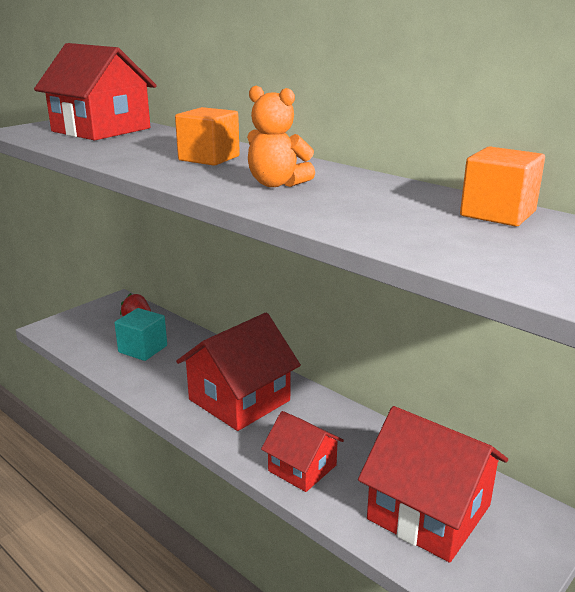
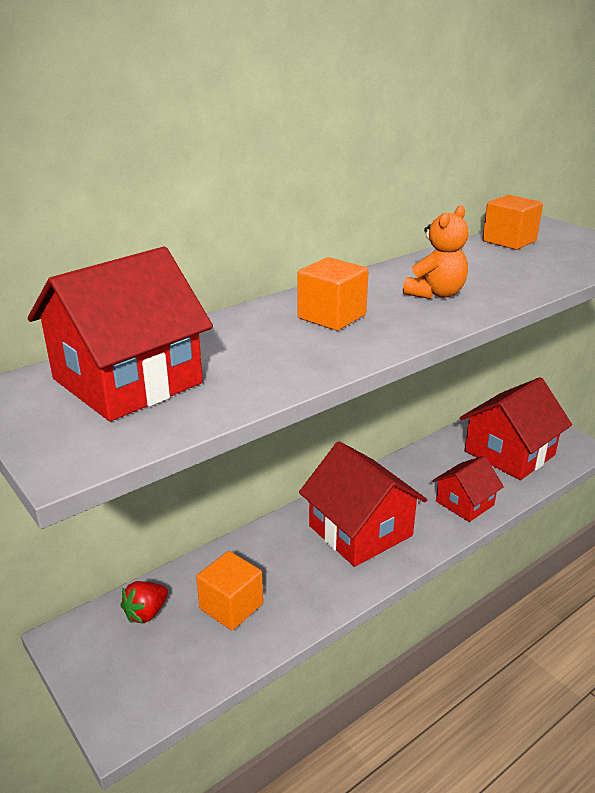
camera: 80 degrees left, 5 degrees up
(143, 349) = (231, 606): turquoise cube -> orange cube

